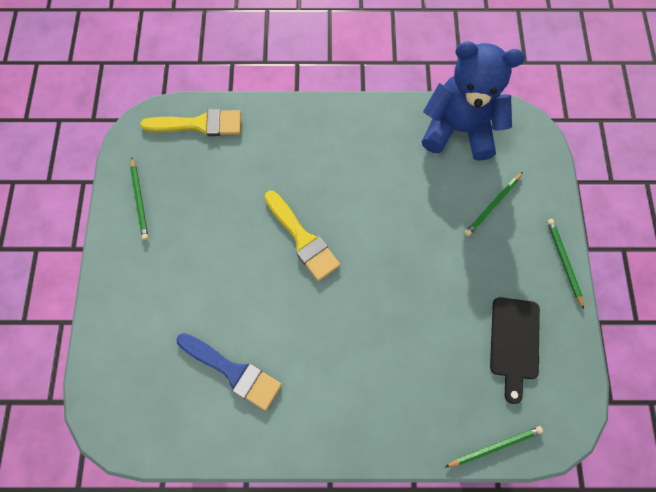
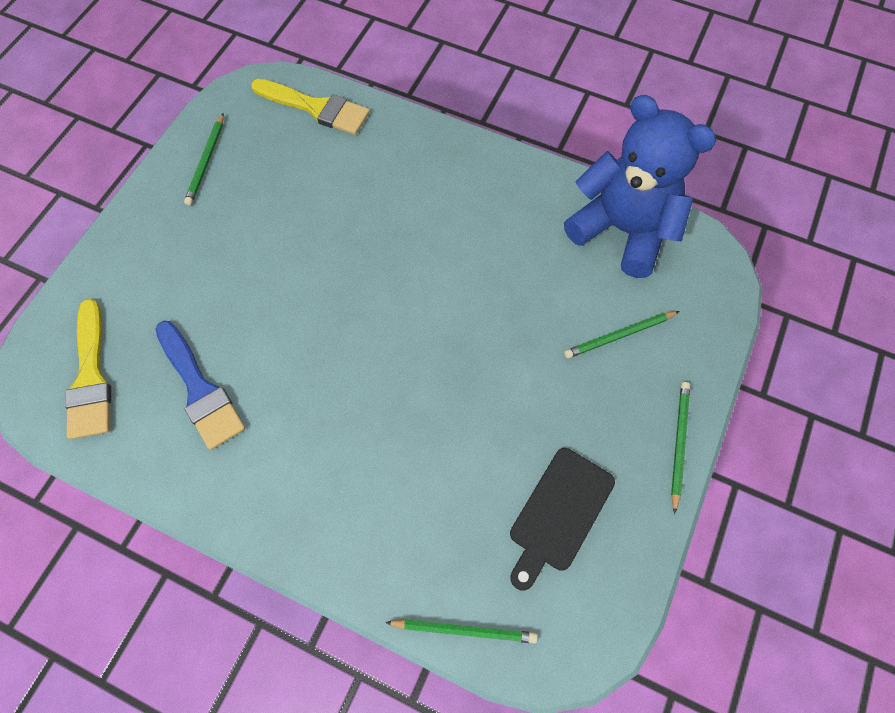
camera: 25 degrees right, 5 degrees down
(302, 239) = (362, 277): yellow brush -> yellow brush (91, 377)

